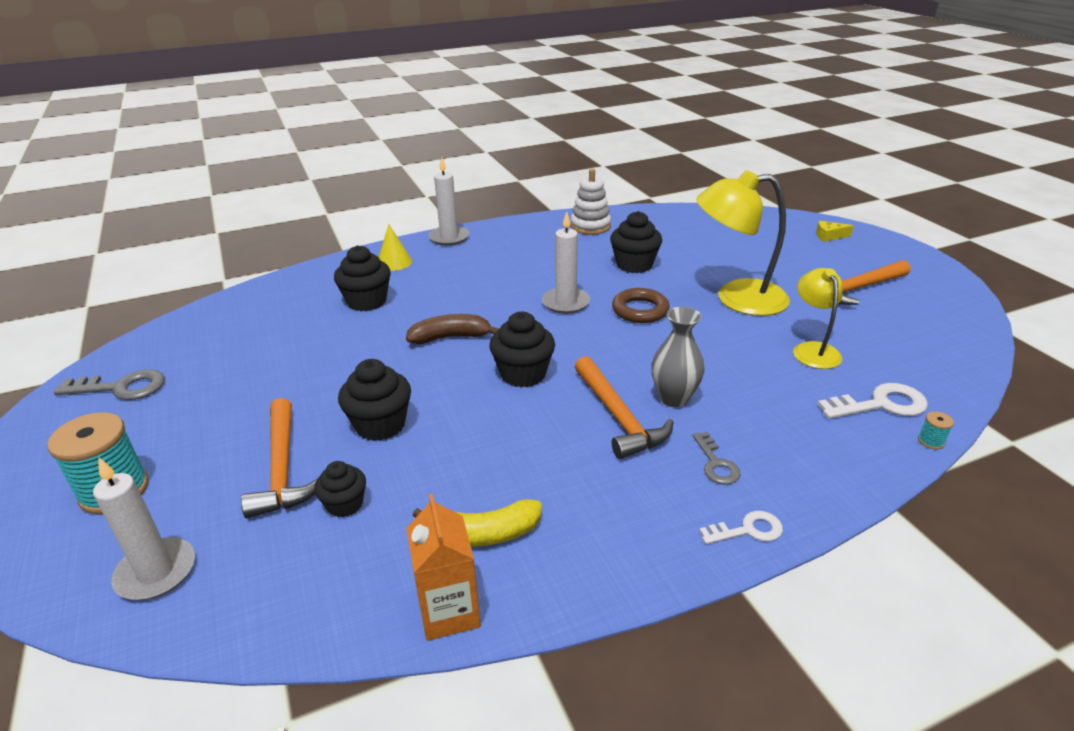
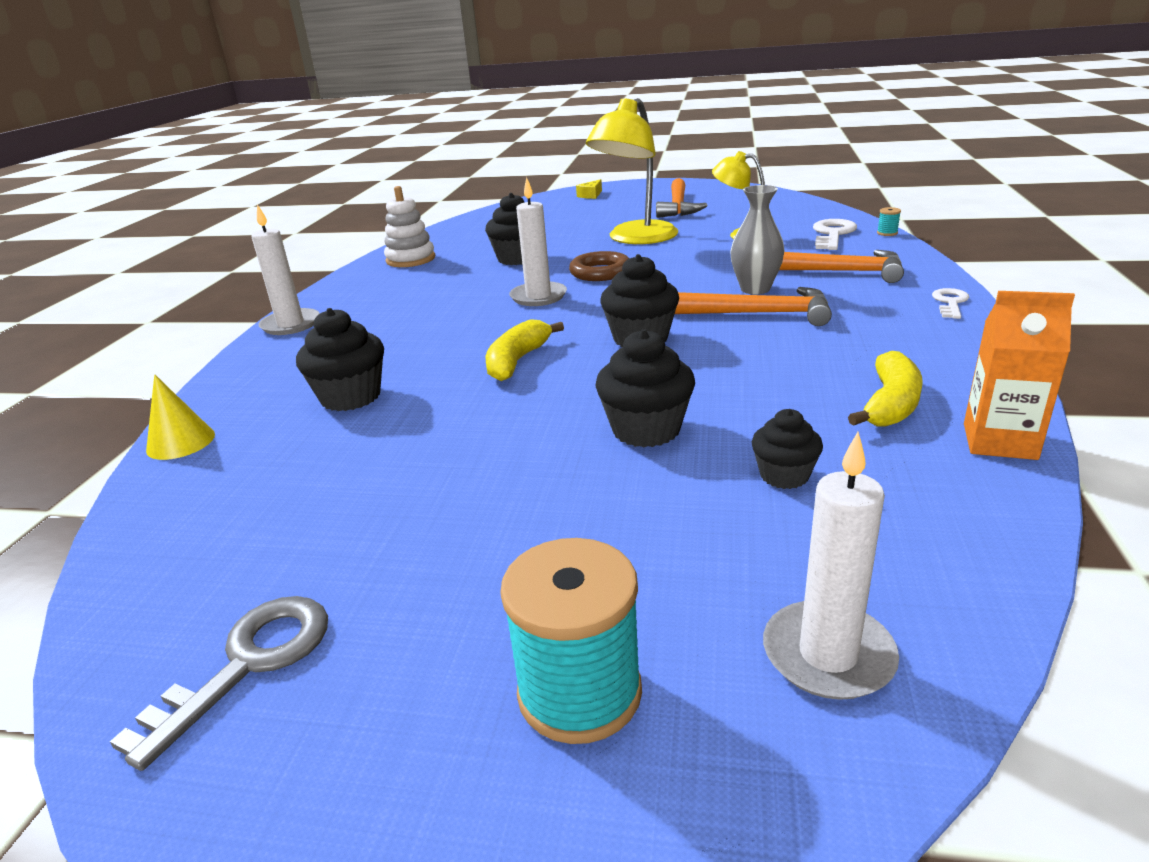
camera: 55 degrees left, 5 degrees down
(282, 468) = (671, 512): orange hammer -> orange hammer (838, 272)
(394, 262) = (284, 365): yellow cone -> yellow cone (181, 442)
(450, 337) = (517, 361): brown banana -> yellow banana
(716, 464) = (860, 294): grey key -> none

